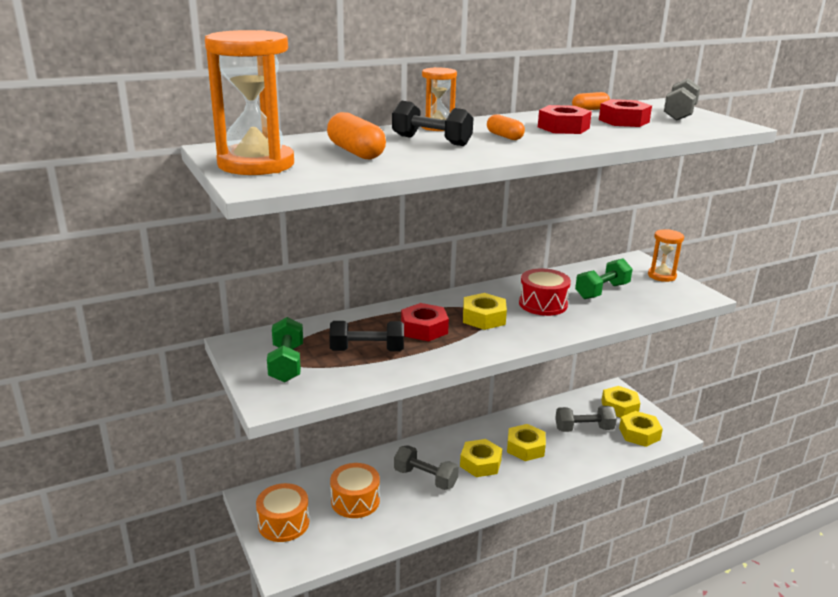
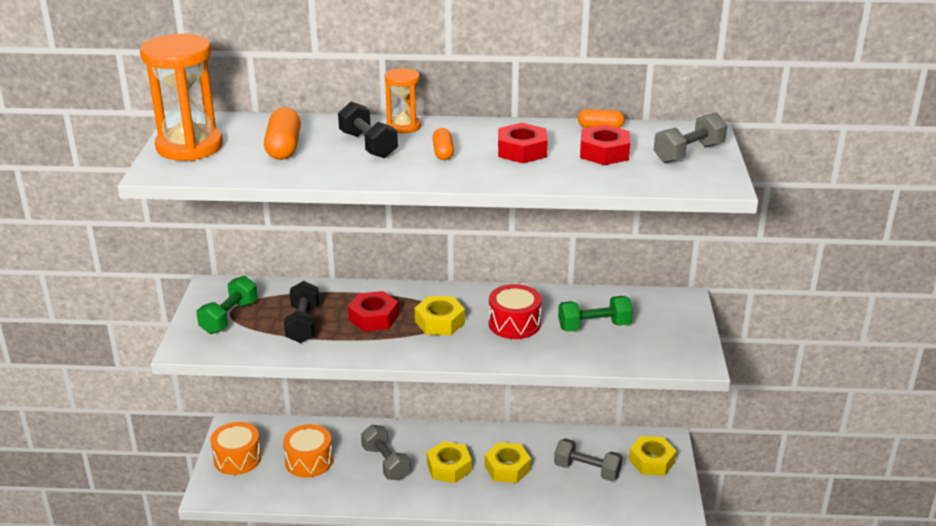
camera: 30 degrees right, 5 degrees up
(367, 350) = (303, 324): black dumbbell -> black dumbbell turned 60 degrees clockwise
(639, 434) = (642, 496): yellow nut -> none
(661, 276) = (686, 327): orange hourglass -> none

